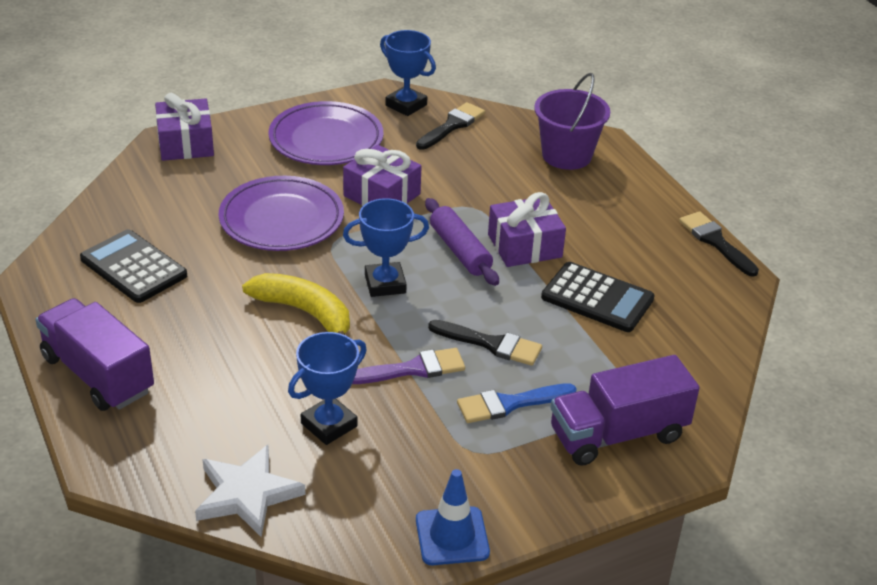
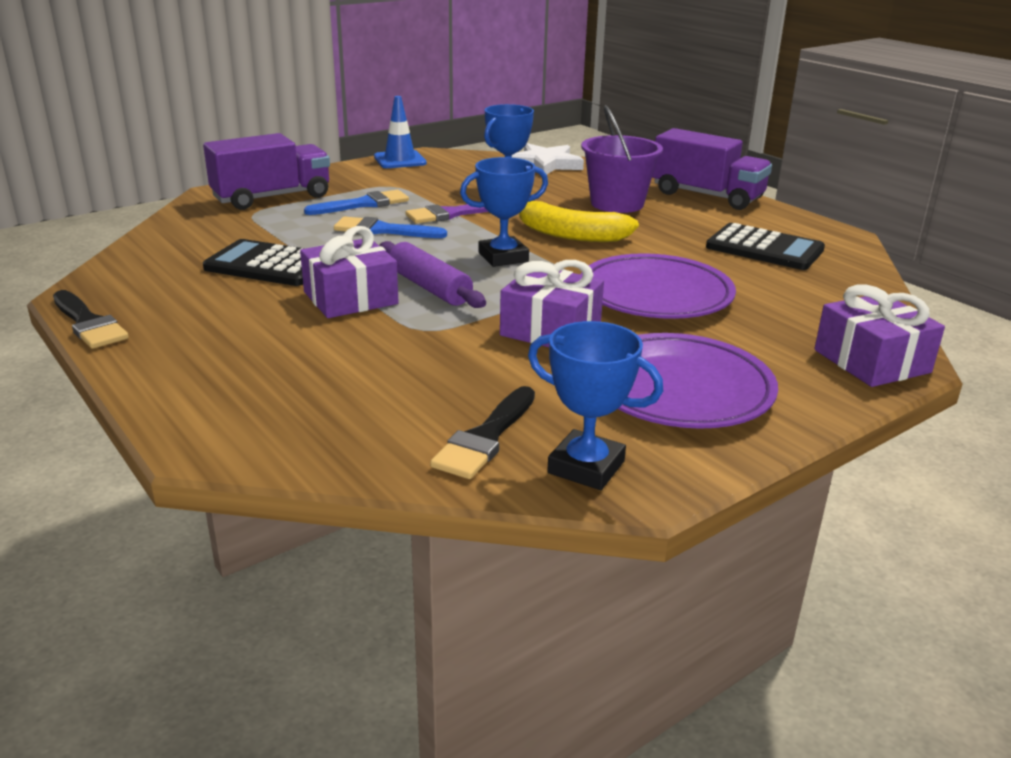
camera: 170 degrees right, 10 degrees down
(491, 344) = (383, 230): black brush -> blue brush
(566, 155) = (277, 410): purple bucket -> purple bucket (617, 203)

